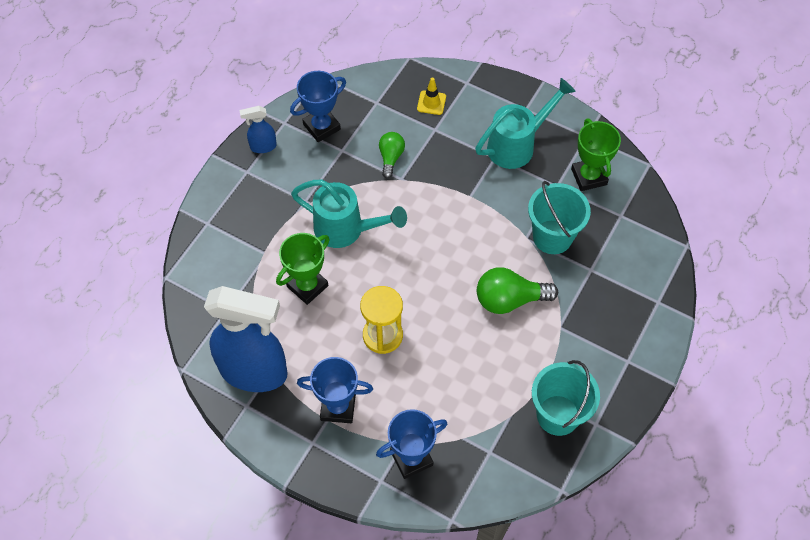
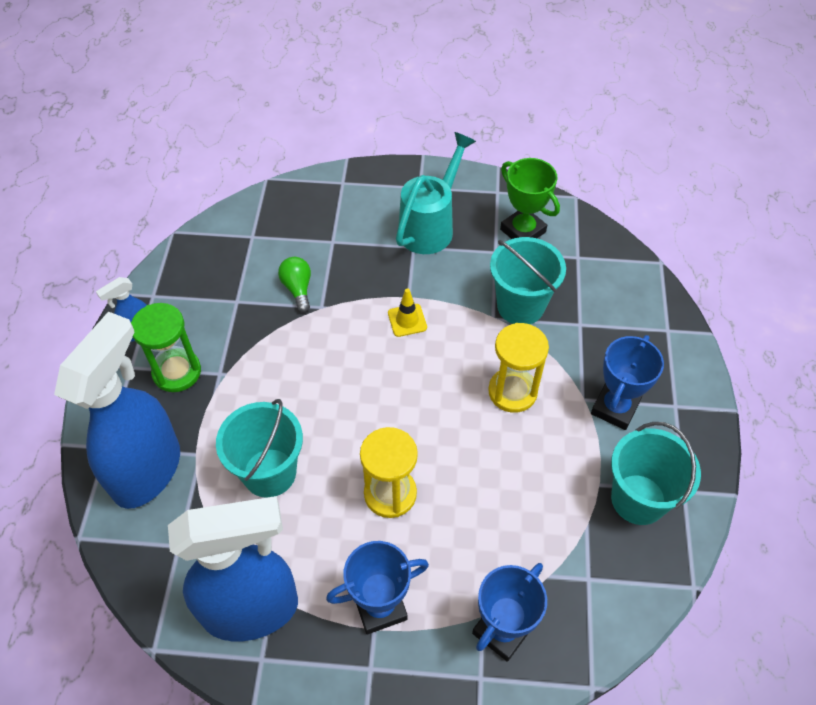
camera: 25 degrees left, 5 degrees down
(228, 250) = (148, 470): none -> blue spray bottle
(276, 188) = (177, 372): none -> green hourglass
(307, 286) = (269, 472): green trophy -> turquoise bucket
(321, 127) = (200, 284): blue trophy -> blue trophy (615, 408)
(347, 230) = (286, 388): turquoise watering can -> none
(431, 103) = (314, 216): yellow traffic cone -> yellow traffic cone (407, 320)
(509, 300) = (512, 392): green light bulb -> yellow hourglass

